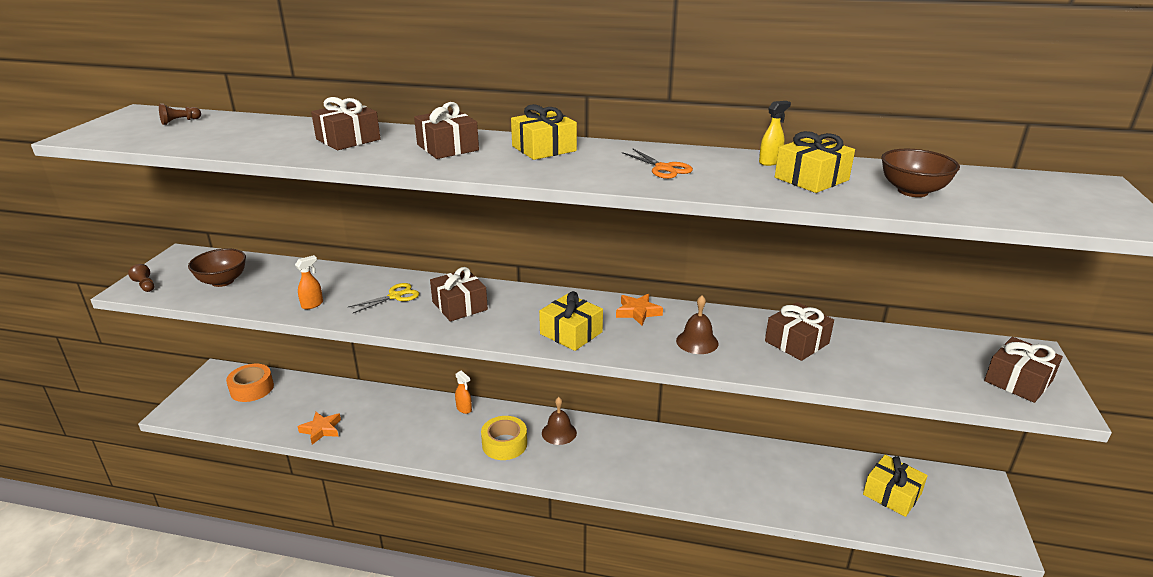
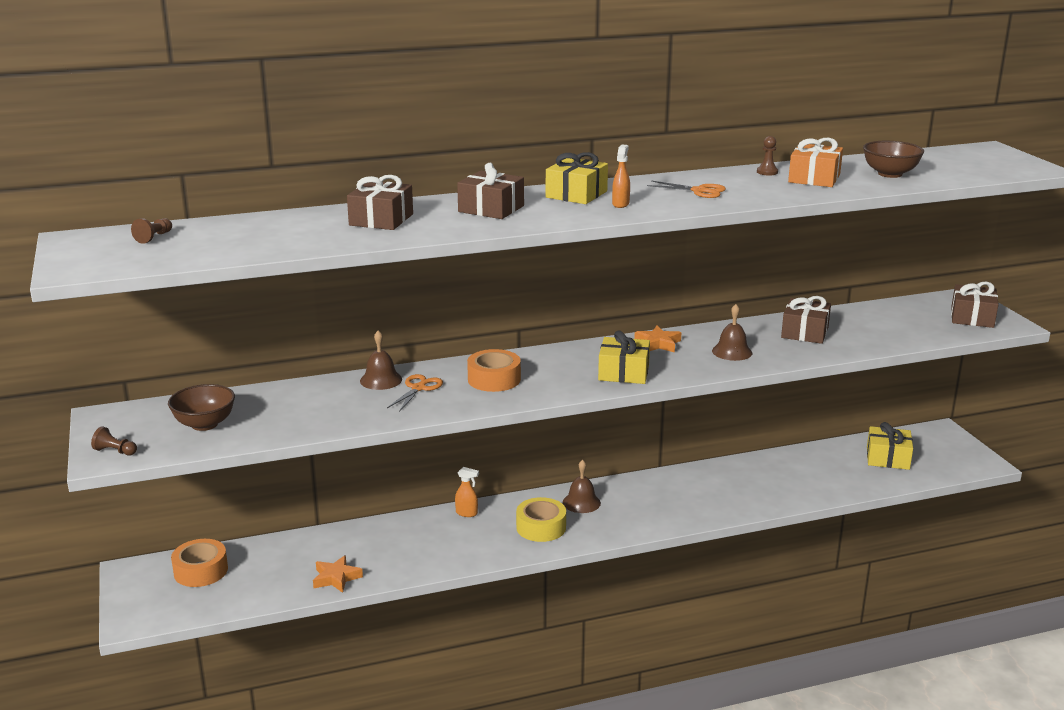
camera: 30 degrees left, 5 degrees down
(312, 304) = (344, 416): orange spray bottle -> orange spray bottle (620, 204)
(380, 280) = (381, 380): none -> brown bell
(395, 296) = (418, 388): yellow scissors -> orange scissors
(459, 306) = (494, 379): brown gift -> orange tape
(770, 162) = (767, 172): yellow spray bottle -> brown pawn
(811, 179) = (814, 178): yellow gift -> orange gift

